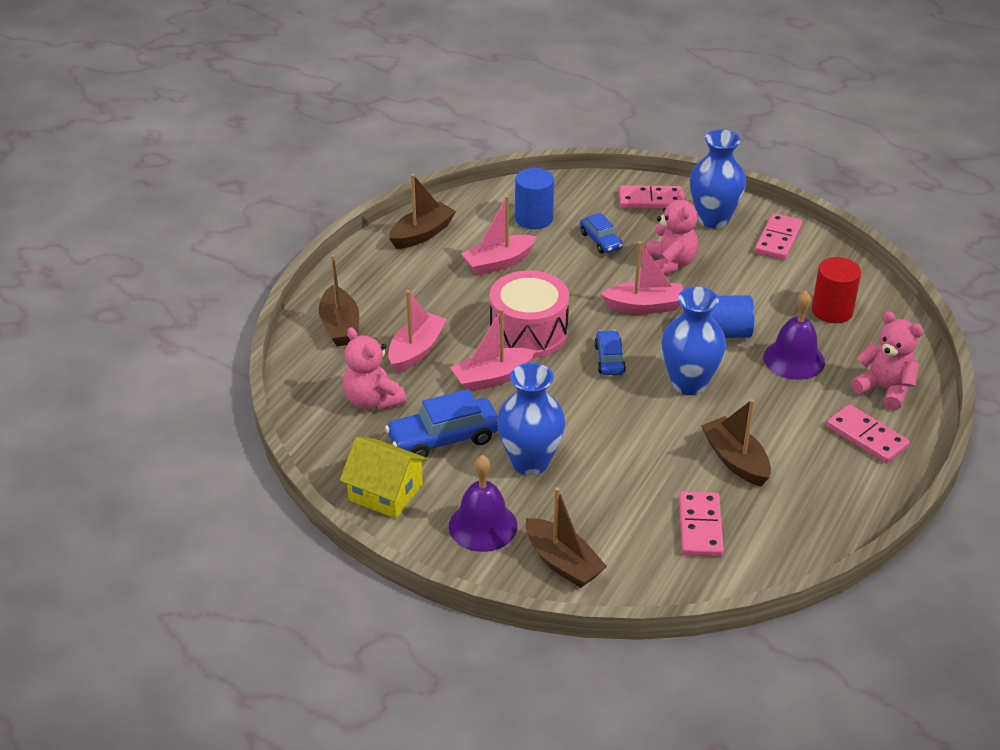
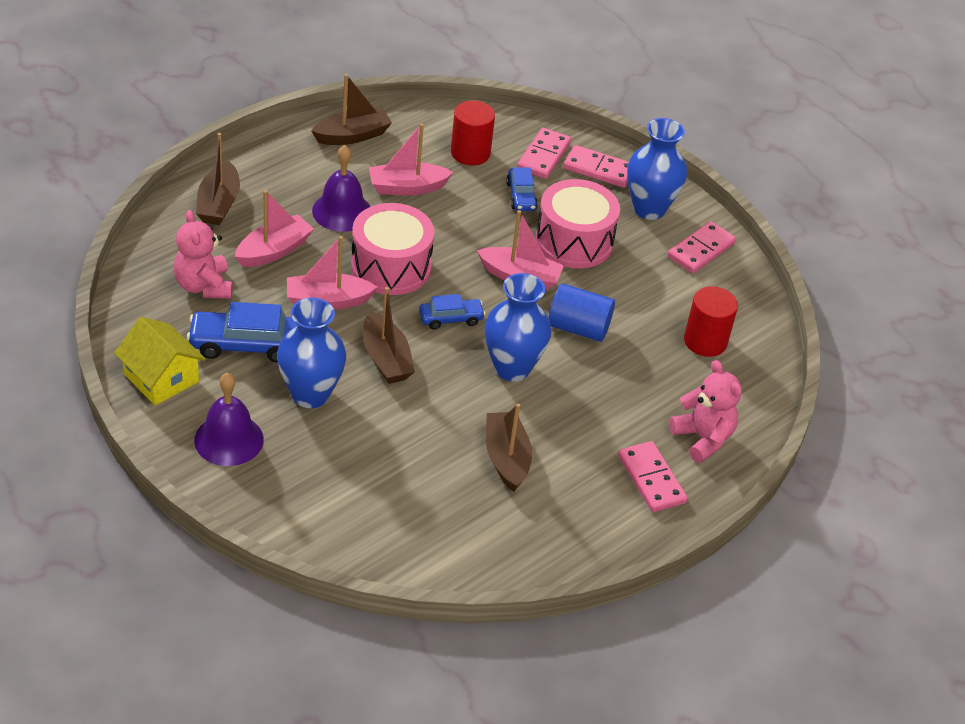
camera: 15 degrees right, 5 degrees up
(534, 218) = (470, 153): blue cylinder -> red cylinder
(562, 563) = (279, 499): brown boat -> brown boat (386, 359)
(609, 359) = (451, 319): blue car -> blue car turned 60 degrees clockwise
(670, 264) = (574, 241): pink teddy bear -> pink drum
(700, 527) = (429, 511): pink domino -> pink domino (543, 156)
(794, 359) = (632, 378): purple bell -> purple bell (342, 211)

